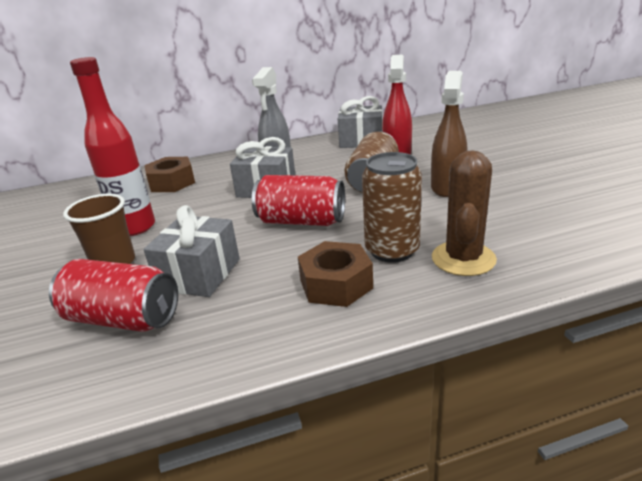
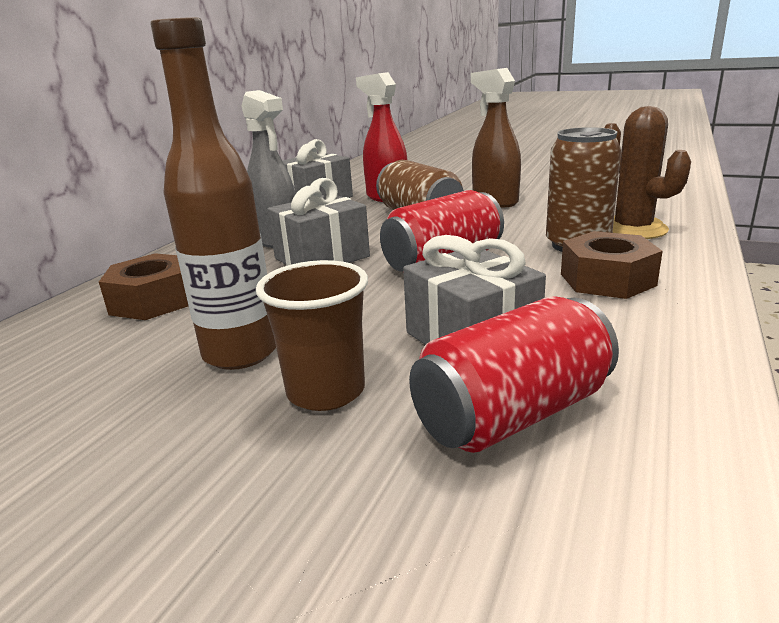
camera: 50 degrees left, 5 degrees down
(135, 227) = (240, 353): red bottle -> brown bottle

